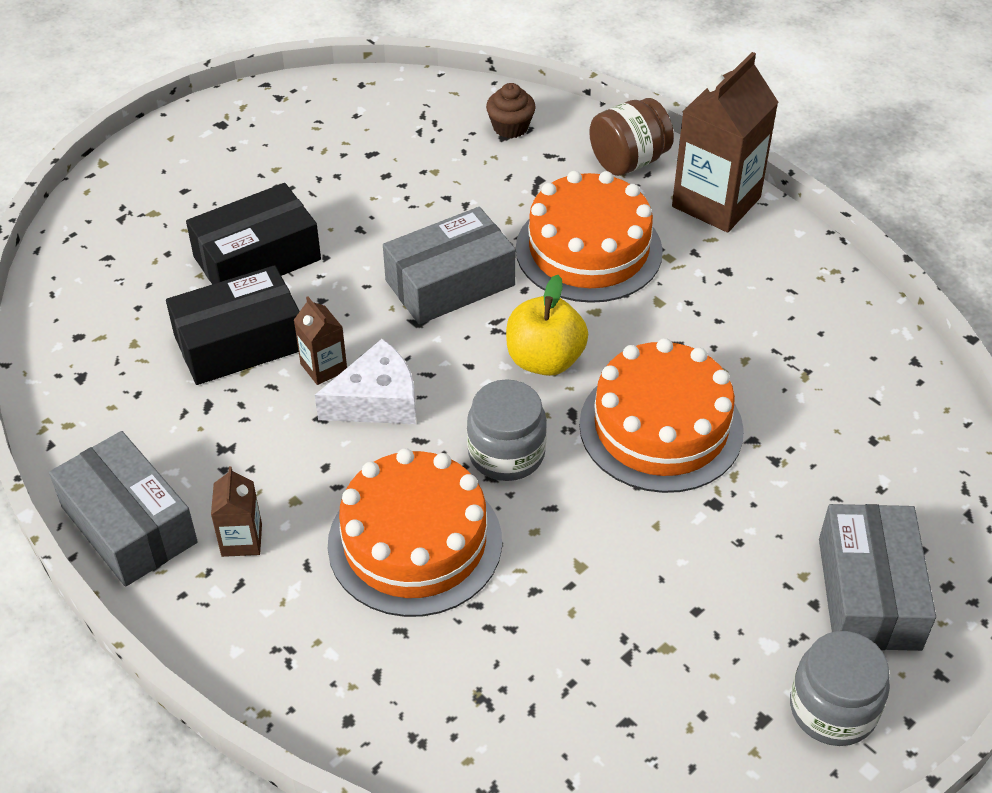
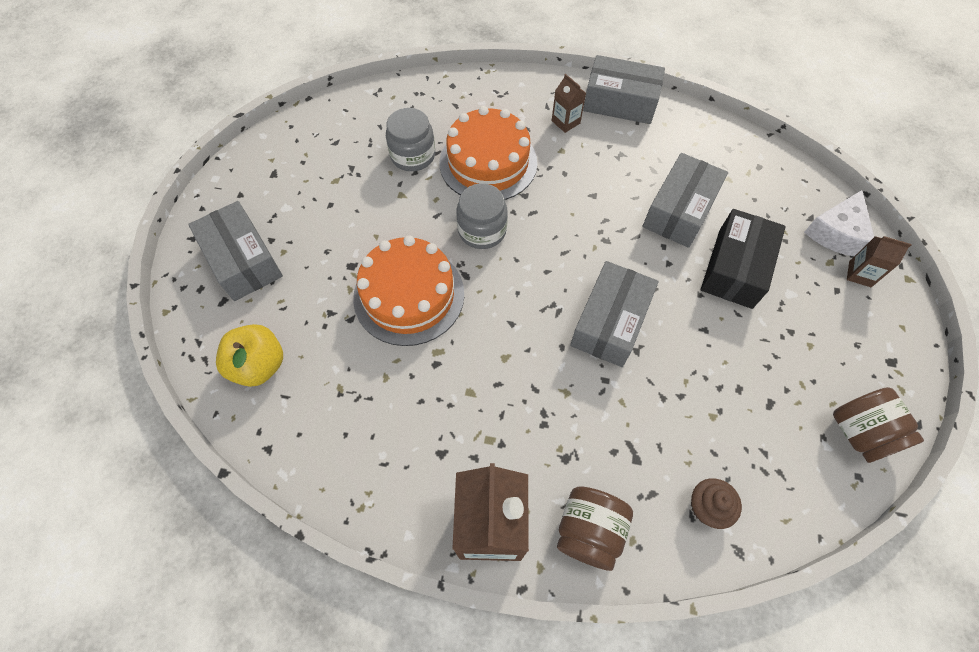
camera: 145 degrees right, 15 degrees up
(239, 342) = (679, 210): black box -> grey box
(321, 103) = (859, 432): none -> brown jar
(323, 367) = (621, 223): brown carton -> brown carton (860, 274)
(376, 401) = (575, 220): white cheese -> white cheese (836, 233)
(544, 360) = (507, 301): yellow apple -> yellow apple (259, 365)
(588, 250) = (548, 409): orange cake -> none
(833, 709) = (241, 194): grey jar -> grey jar (413, 155)

